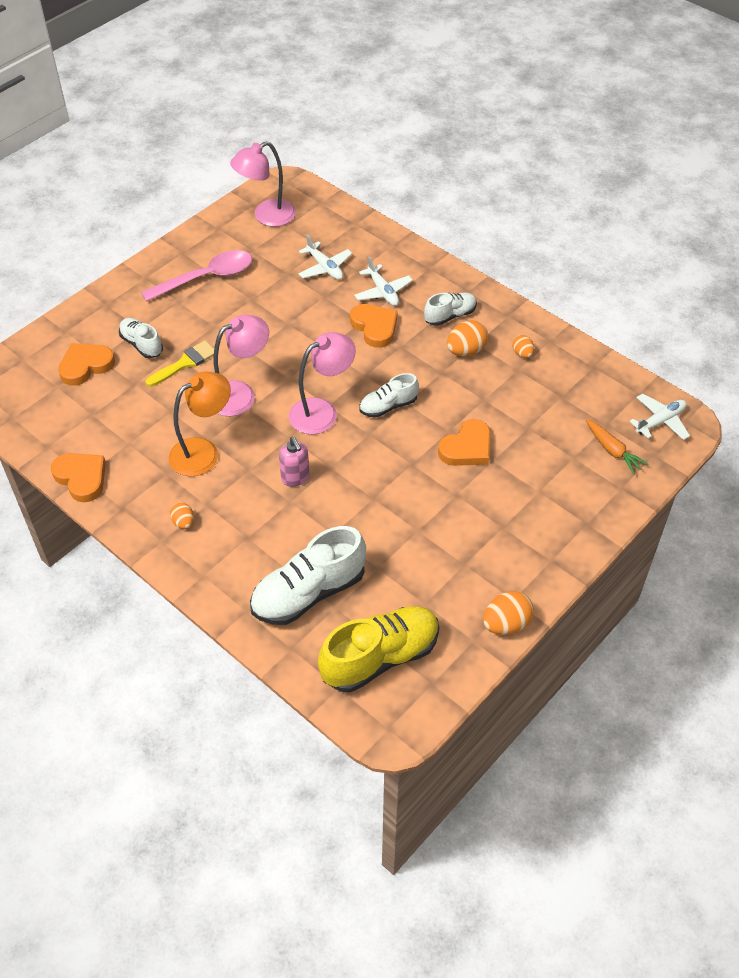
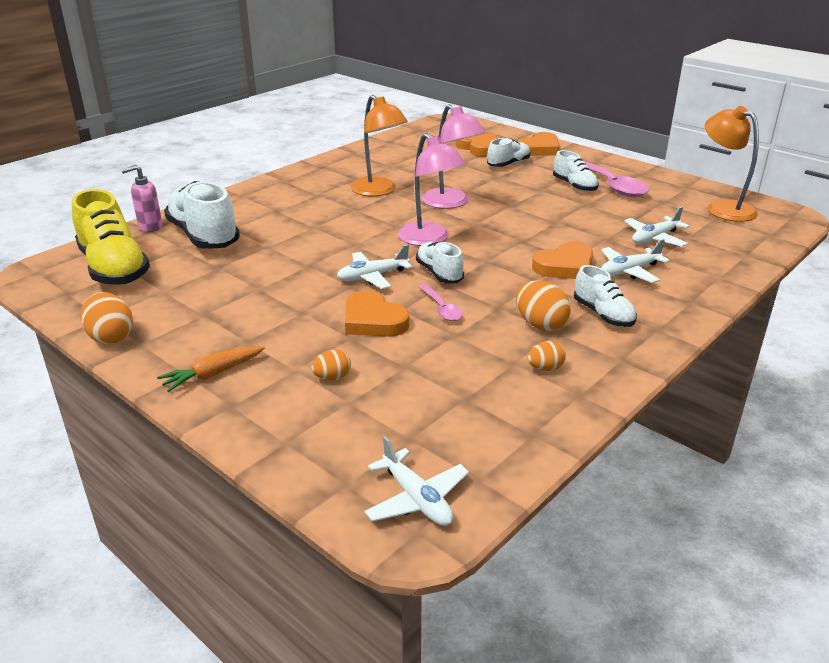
camera: 90 degrees right, 20 degrees down
(81, 478) = (355, 153): orange heart -> orange heart (539, 149)
(183, 522) = (300, 187): orange egg -> orange egg (332, 377)
(185, 363) = (488, 180): yellow brush -> none
(207, 301) = (574, 186): none -> white shoe
(266, 216) = (723, 208): pink lamp -> orange lamp
(295, 478) = (342, 228): pink soap dispenser -> pink soap dispenser (150, 227)
(394, 451) = (372, 276): none -> white plane
(446, 406) = (441, 308): none -> pink spoon
(613, 451) = (357, 440): orange carrot -> orange carrot (213, 374)

